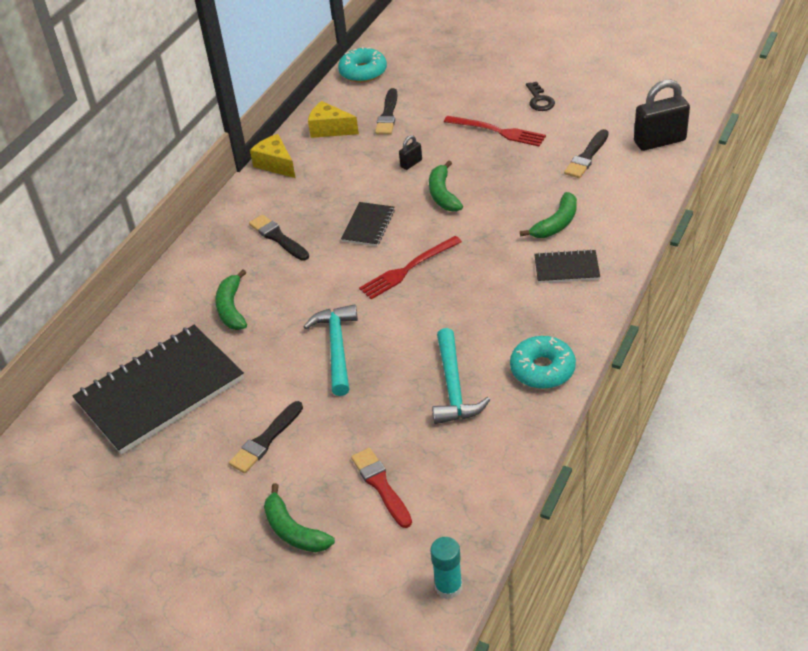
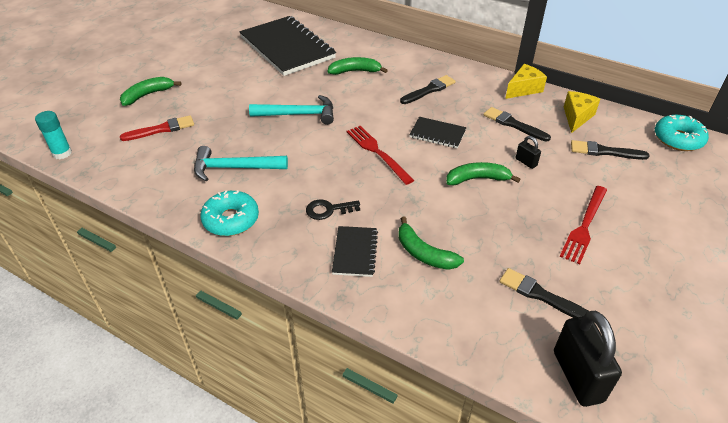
camera: 90 degrees right, 0 degrees up
(265, 440) = (226, 85): black brush -> black brush (513, 124)
(539, 100) = (653, 267): black key -> black key (328, 210)

